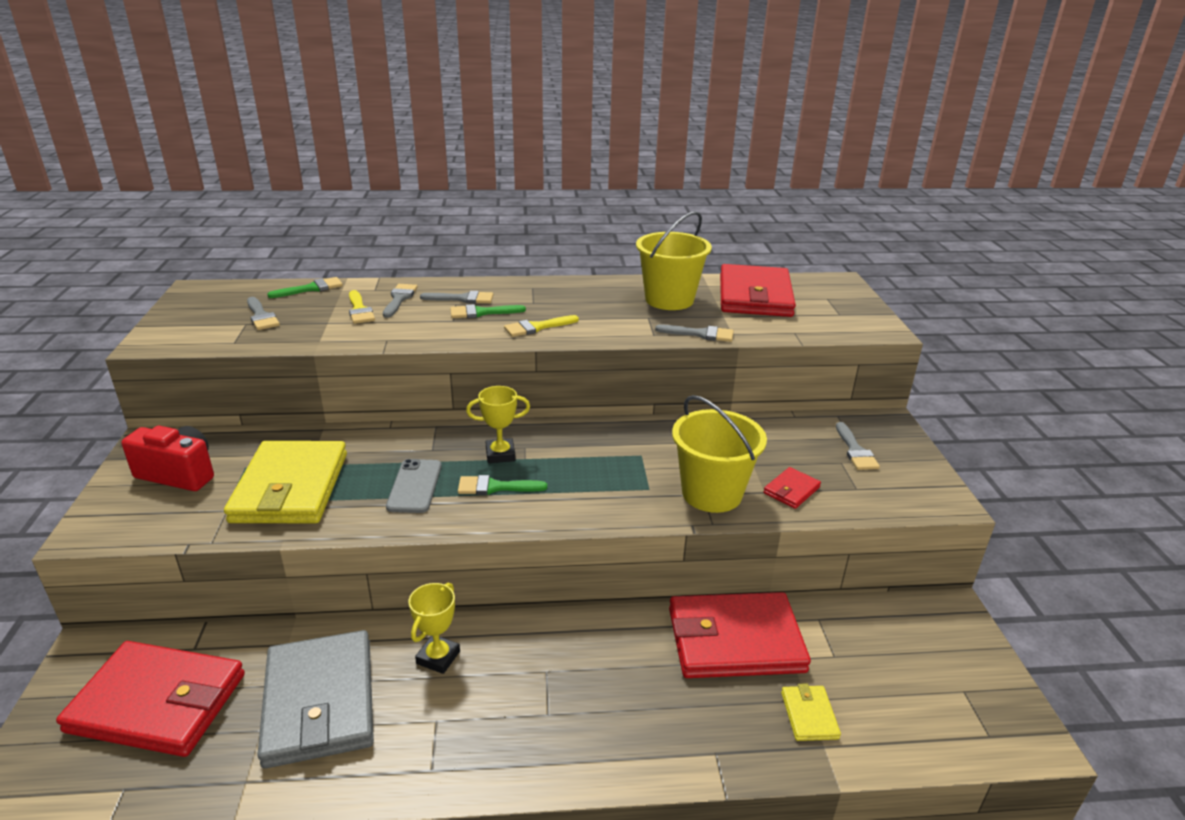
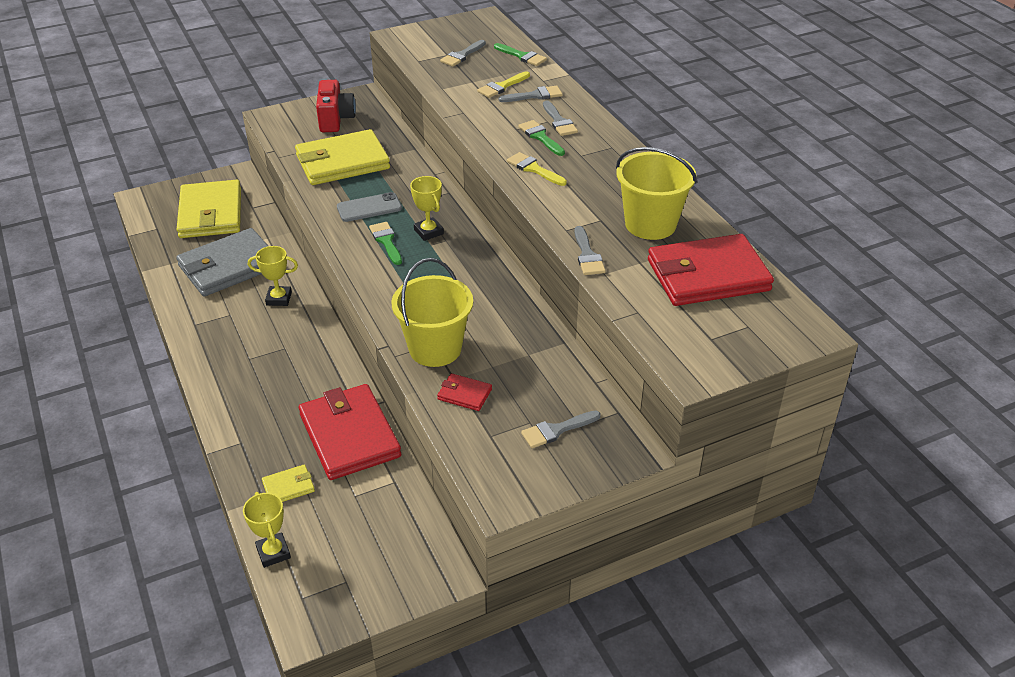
camera: 70 degrees right, 10 degrees up
(158, 703) = (211, 213): red wallet -> yellow wallet
(918, 751) = (273, 552): none -> yellow trophy

